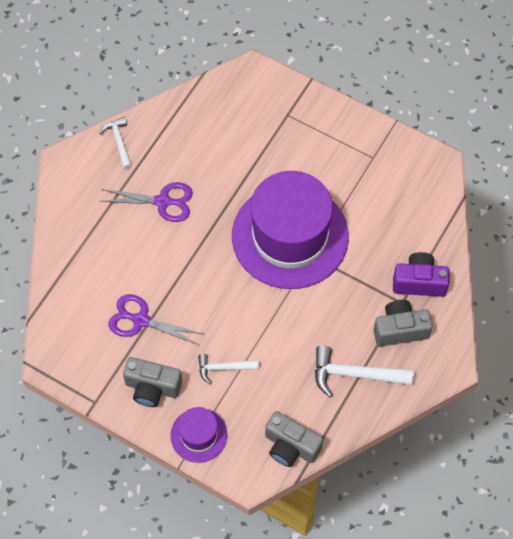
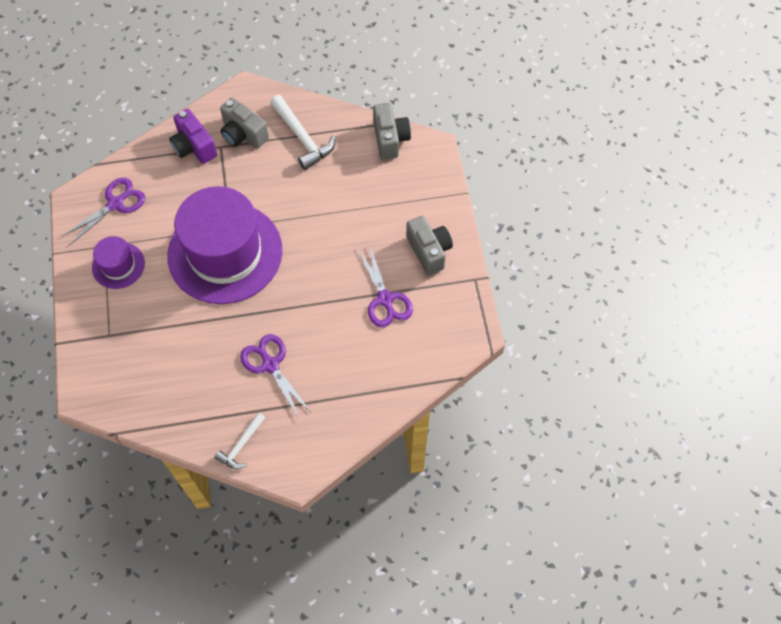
camera: 130 degrees left, 0 degrees up
(198, 435) = (435, 197): purple hat -> purple hat (118, 265)
(224, 368) = (371, 218): white hammer -> none
(408, 189) = (115, 204): none -> purple scissors

